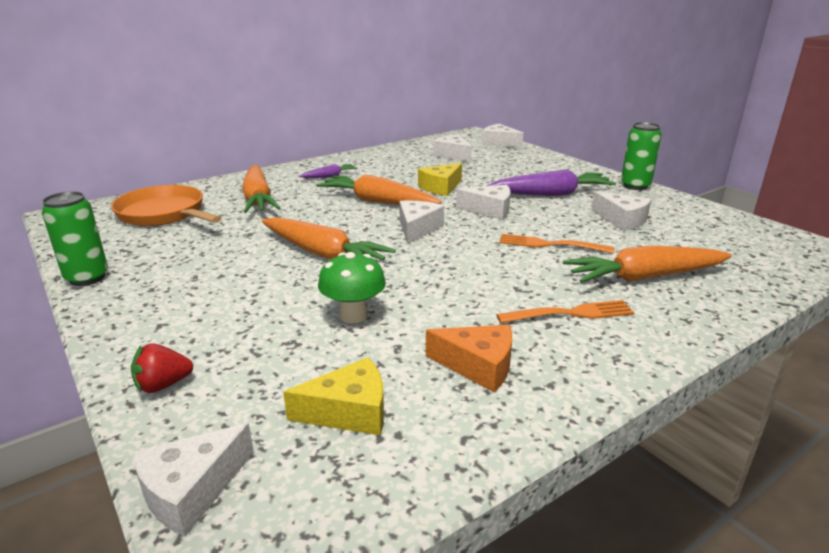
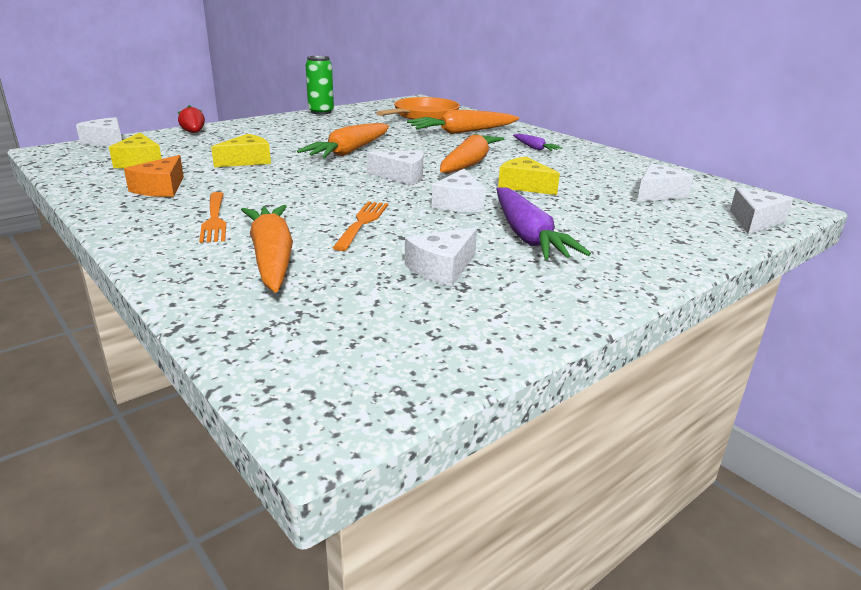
camera: 85 degrees right, 0 degrees up
(353, 315) = (247, 161): green mushroom -> yellow cheese
(635, 186) = (601, 299): green can -> none

